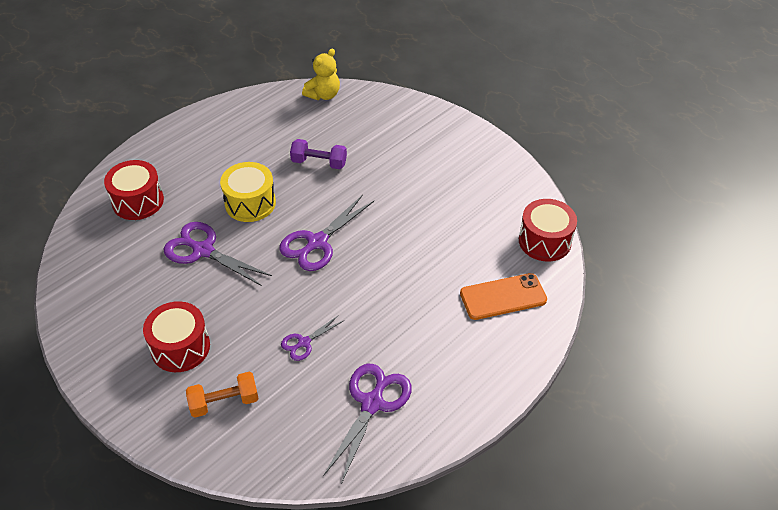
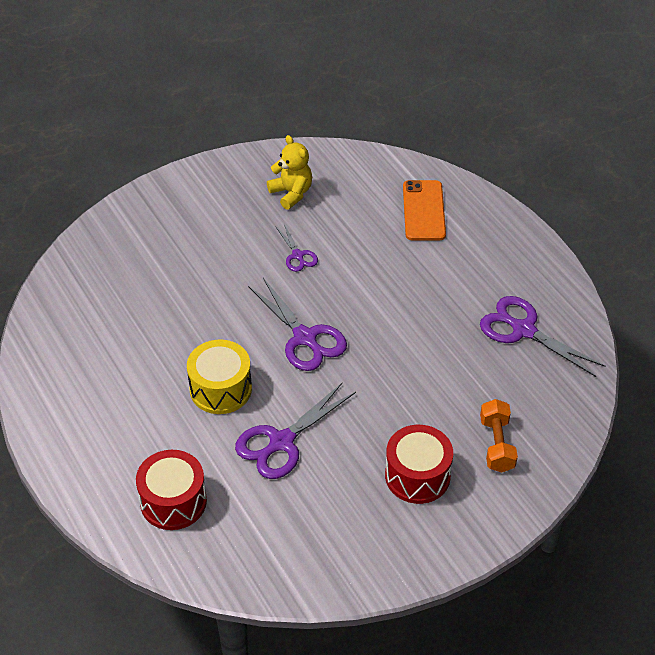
camera: 75 degrees left, 0 degrees up
(304, 342) = (438, 370): purple scissors -> purple scissors (297, 255)
(319, 163) = (178, 316): purple dumbbell -> none
(323, 95) = (57, 292): yellow teddy bear -> yellow teddy bear (291, 193)
(544, 241) = (363, 164): red drum -> none

